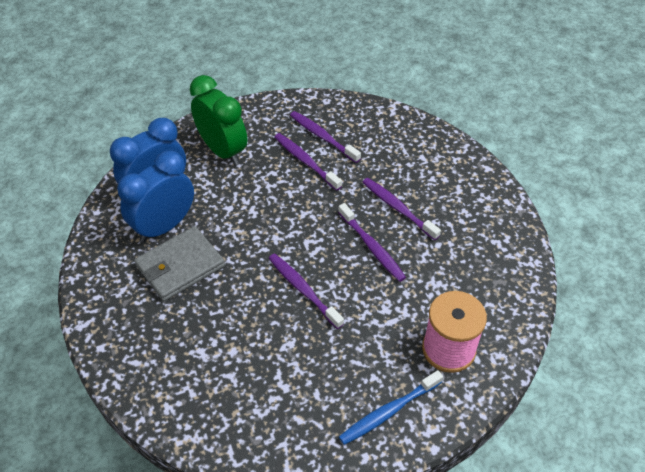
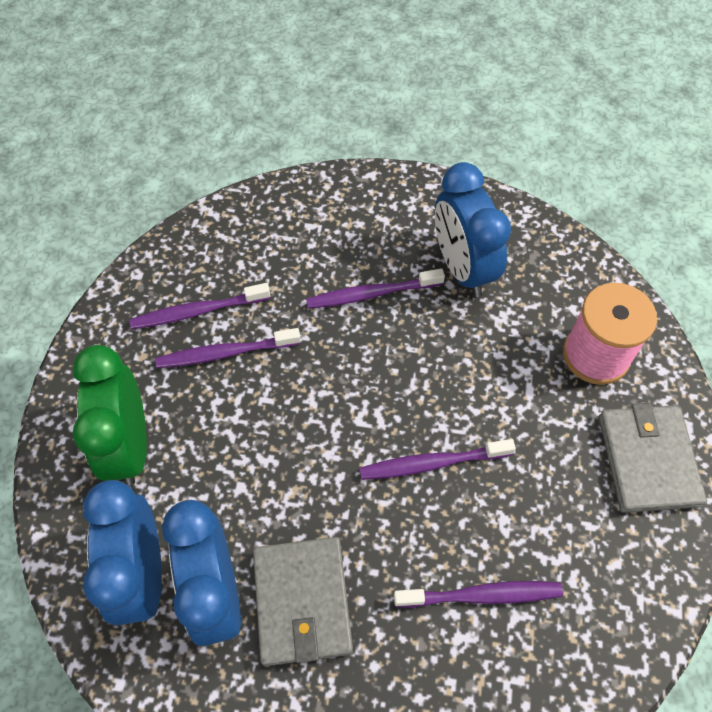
camera: 60 degrees left, 10 degrees up
(223, 150) = (129, 445): green clock -> green clock turned 90 degrees counterclockwise
(372, 247) = (412, 353): purple toothbrush -> purple toothbrush (481, 595)
(388, 411) = (647, 460): blue toothbrush -> grey wallet
(456, 245) = (462, 268): none -> blue clock

